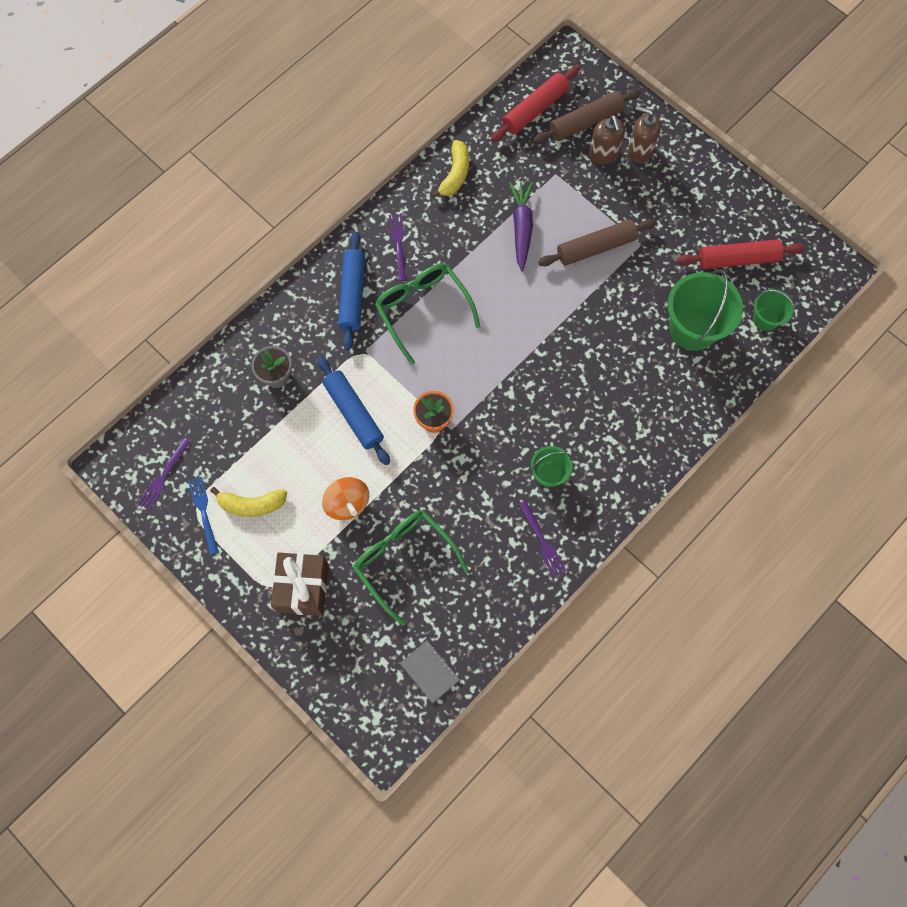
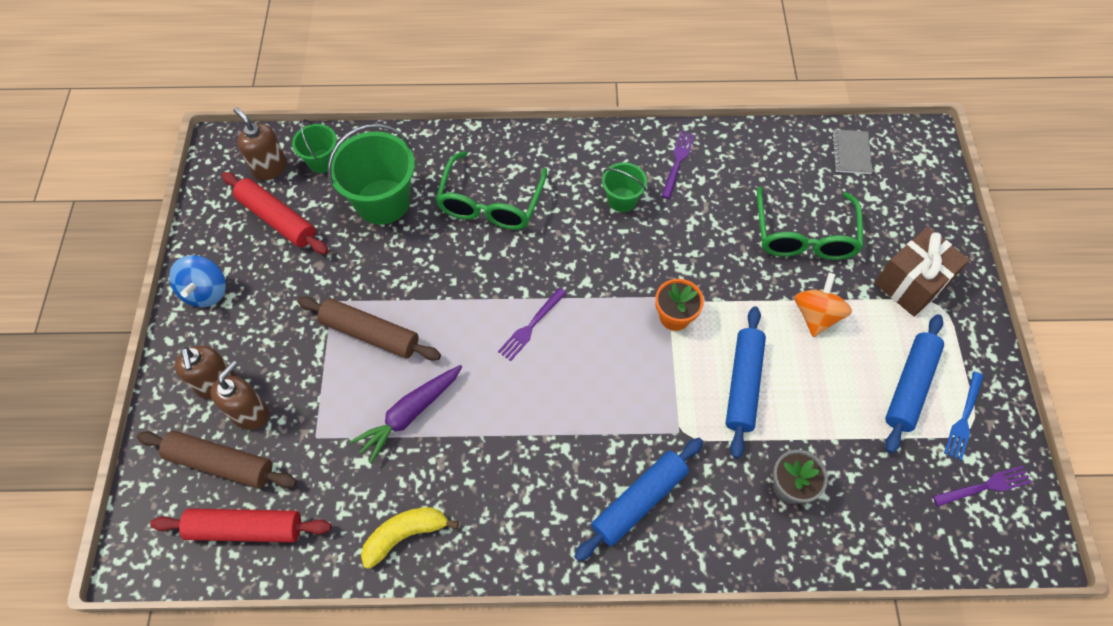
camera: 135 degrees left, 10 degrees down
(252, 504) = (909, 386): yellow banana -> blue rolling pin
(398, 244) = (541, 512): purple fork -> purple fork (531, 326)
(422, 310) = (586, 422): green glasses -> green glasses (490, 203)
(715, 185) = (206, 292): none -> blue spinning top
(789, 284) = (270, 168): none -> brown soap dispenser

